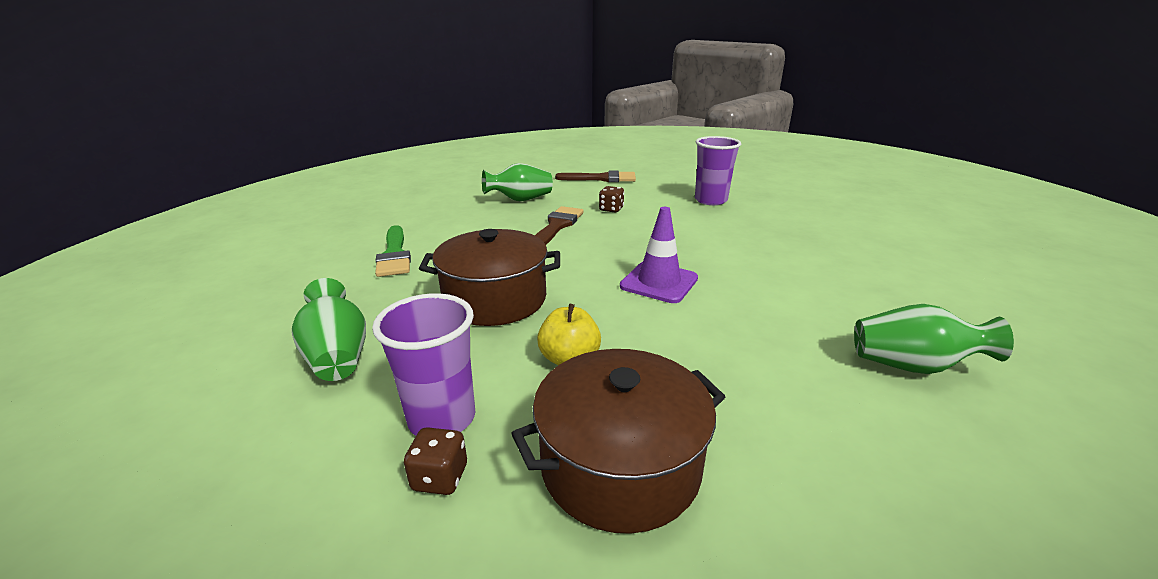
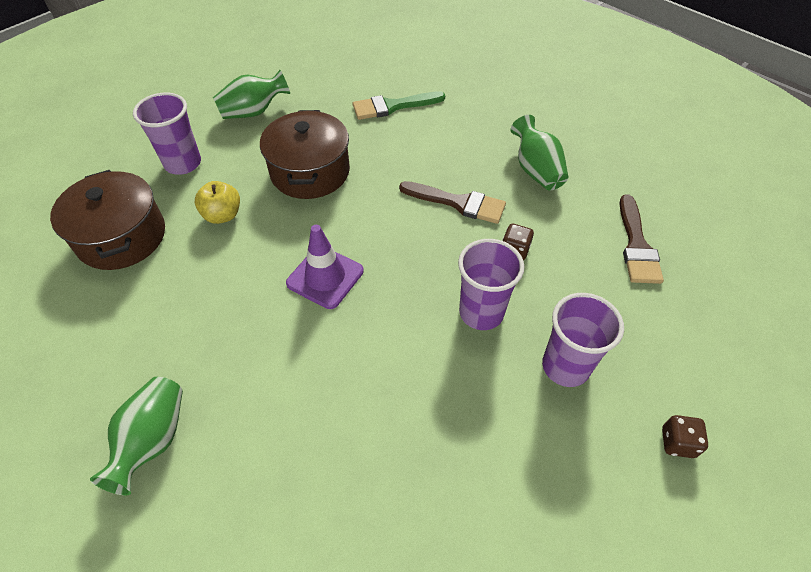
camera: 90 degrees right, 25 degrees up
(440, 477) = (140, 169): brown dice -> brown dice (677, 442)
(676, 221) = (481, 312): none -> purple cup

